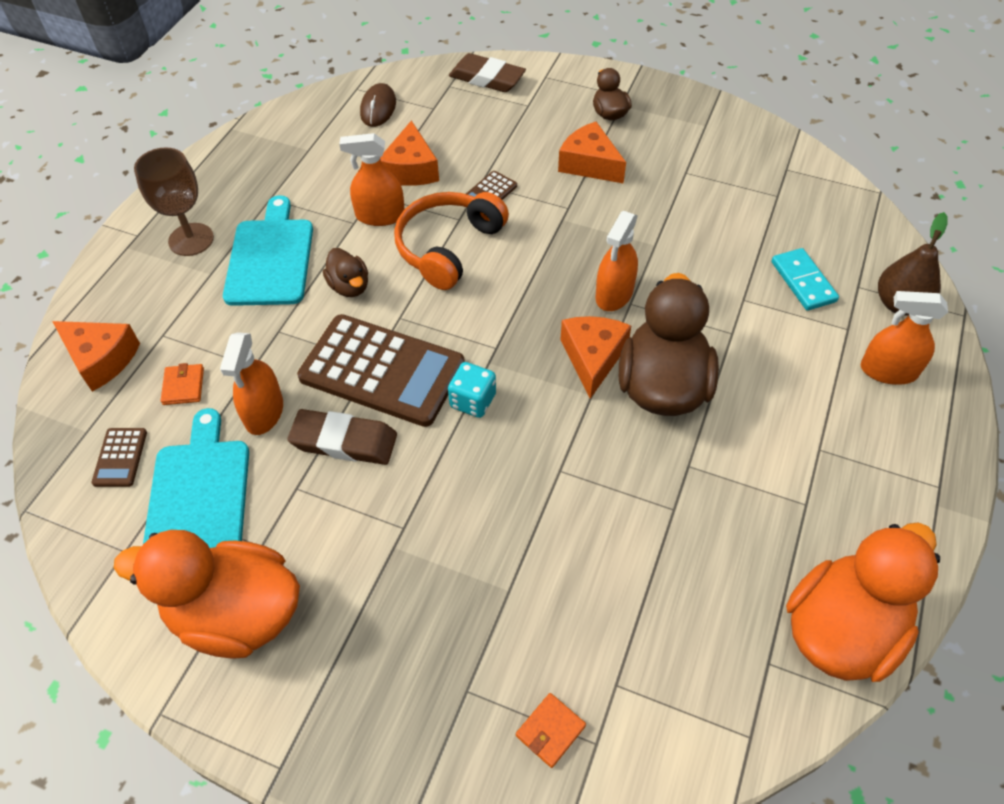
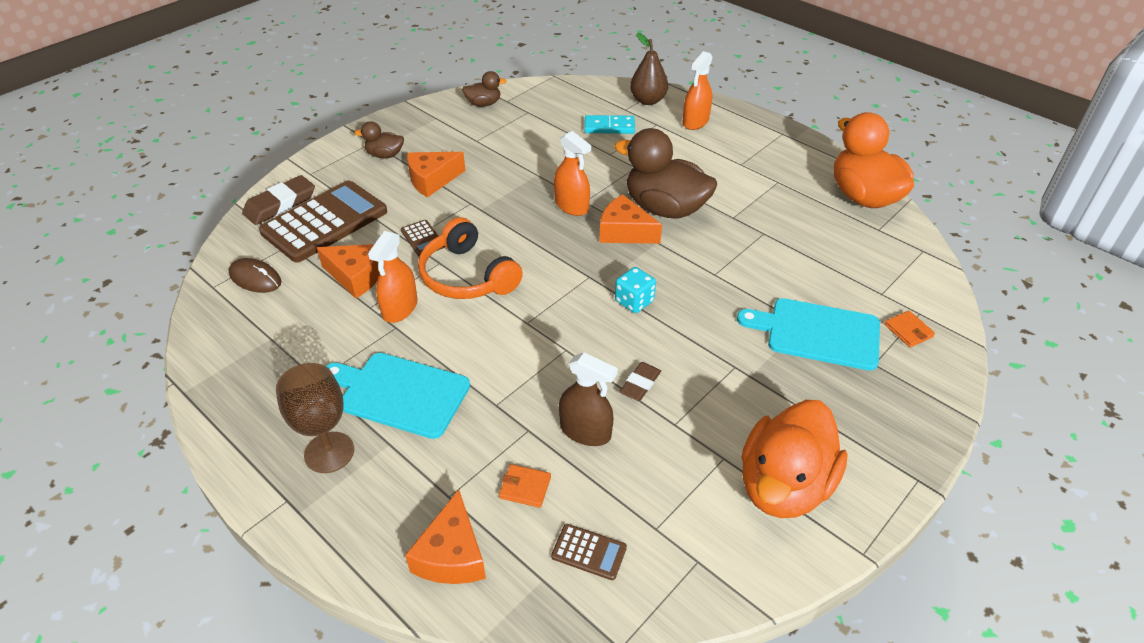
camera: 70 degrees left, 10 degrees down
(101, 359) = (452, 555): orange cheese -> orange cheese turned 135 degrees clockwise
(199, 496) = (658, 494): turquoise cutting board -> turquoise cutting board (818, 333)
(264, 412) = (585, 431): orange spray bottle -> brown spray bottle
(344, 441) = (640, 384): brown eraser -> brown eraser, size x0.61
(349, 286) = (472, 346): brown duck -> brown duck (484, 104)
(382, 370) = (578, 345): brown calculator -> brown calculator (324, 222)

